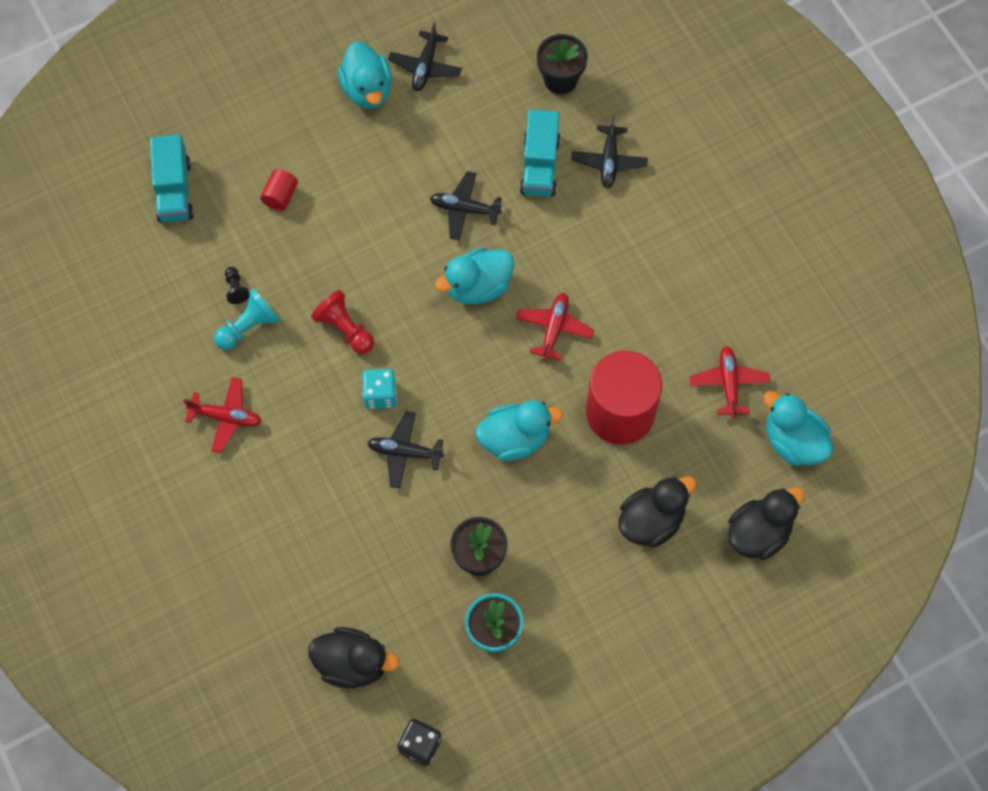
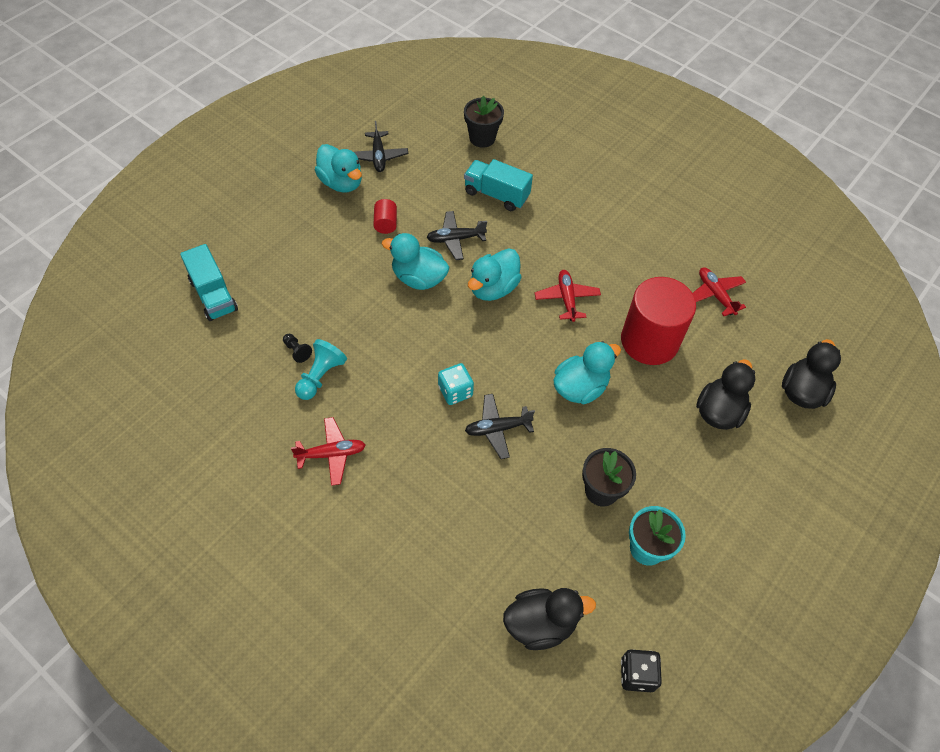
camera: 25 degrees left, 10 degrees down
(280, 196) = (305, 273): red cylinder -> red cylinder (385, 224)
(345, 329) = (402, 352): red pawn -> none
(540, 165) = (496, 195): turquoise truck -> turquoise truck turned 135 degrees clockwise
(609, 161) = (545, 178): black plane -> none
(793, 442) = (785, 318): turquoise duck -> turquoise duck (418, 278)

